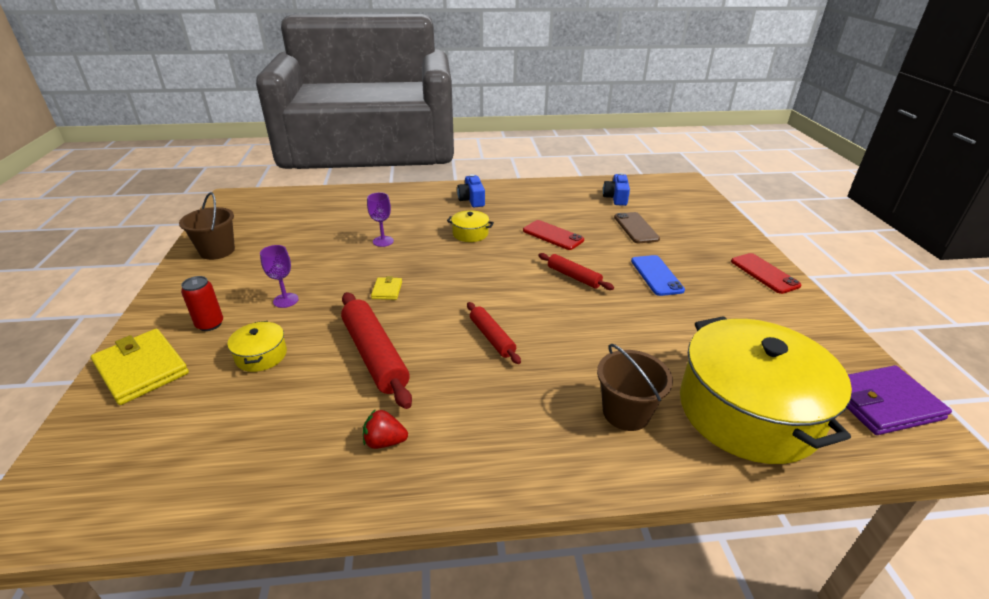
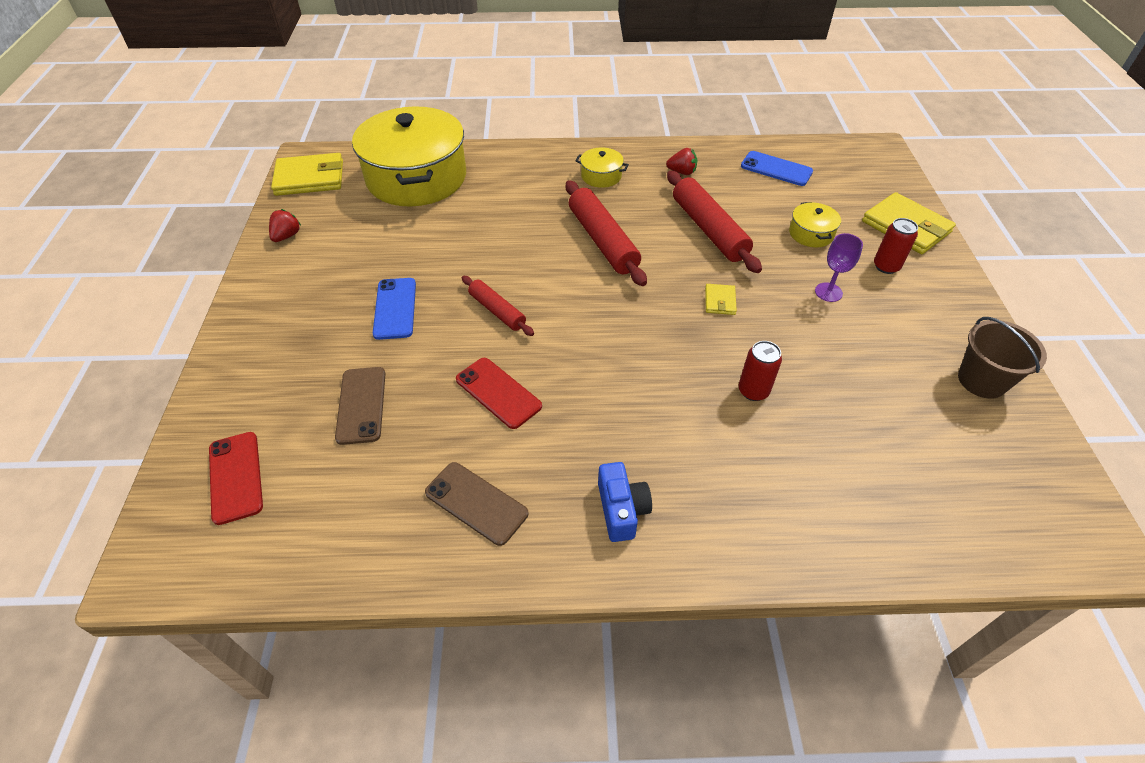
camera: 175 degrees left, 15 degrees up
(240, 456) = (776, 169): none -> blue phone
(383, 241) = (753, 391): purple goblet -> red can
(470, 234) = (624, 403): yellow pot -> yellow pot (601, 176)
(492, 337) = (603, 241): red rolling pin -> red rolling pin, size x1.71
(547, 200) = (476, 503): none -> brown phone
(616, 198) = (340, 503): blue camera -> none
(626, 412) = (507, 180): brown bucket -> none
(764, 273) = (261, 305): red phone -> red phone (236, 477)
(815, 328) = (287, 236): none -> red strawberry
(882, 403) = (310, 178): purple wallet -> yellow wallet

